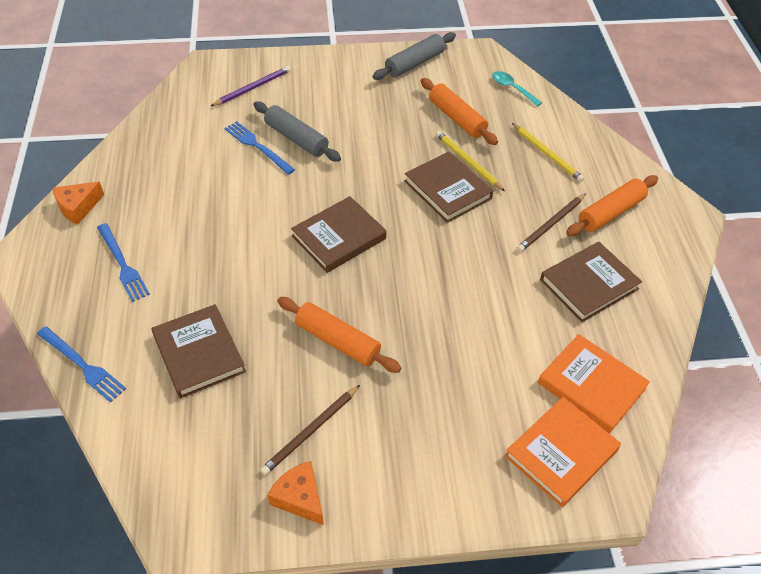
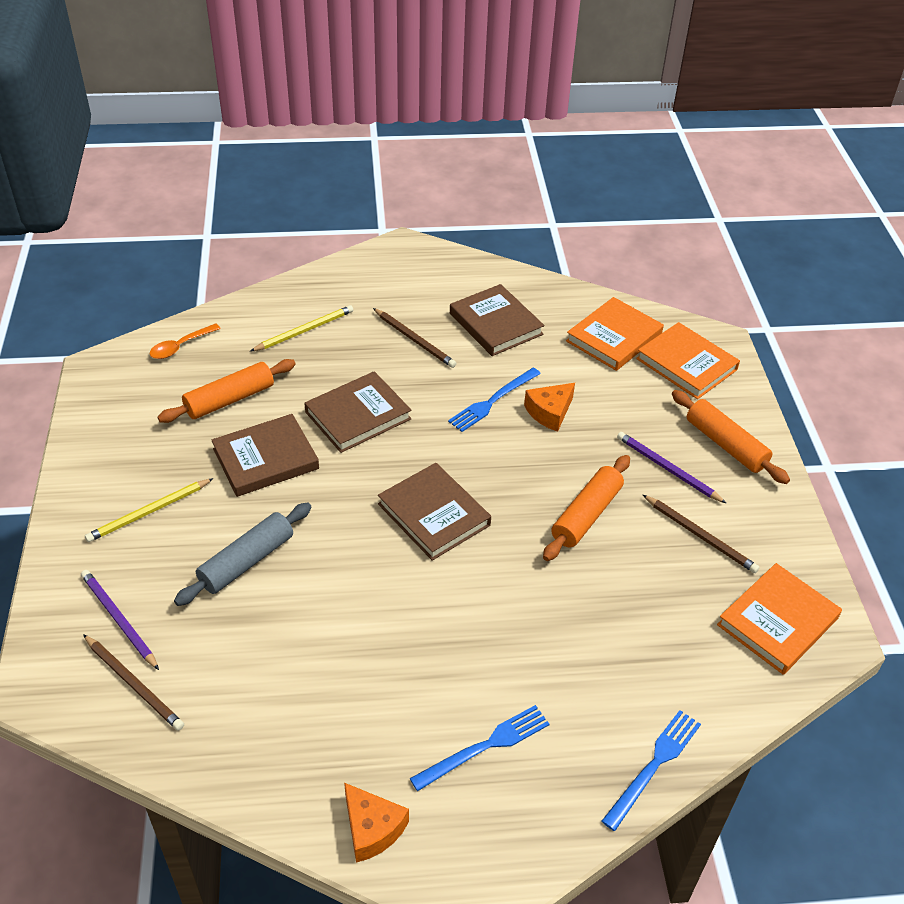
camera: 90 degrees left, 5 degrees down
(199, 353) = (619, 642): brown book -> brown book (266, 459)
(203, 483) = (778, 622): none -> orange book
(204, 99) = (134, 684): none -> brown pencil
(257, 146) = (257, 606): blue fork -> blue fork (493, 401)
(300, 498) = (773, 542): orange cheese -> orange cheese (549, 412)
(398, 414) = (667, 469): none -> purple pencil
(414, 63) = (105, 433): grey rolling pin -> none
(468, 162) = (311, 395): yellow pencil -> yellow pencil (149, 512)
(512, 88) = (180, 346): turquoise spoon -> orange spoon
(610, 212) = (398, 297): orange rolling pin -> orange rolling pin (725, 445)

